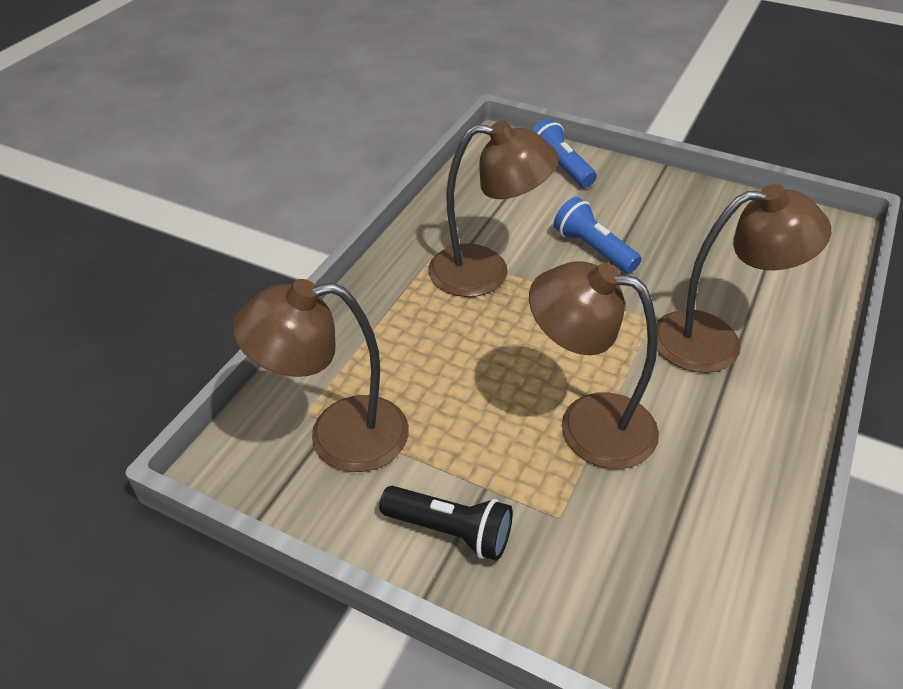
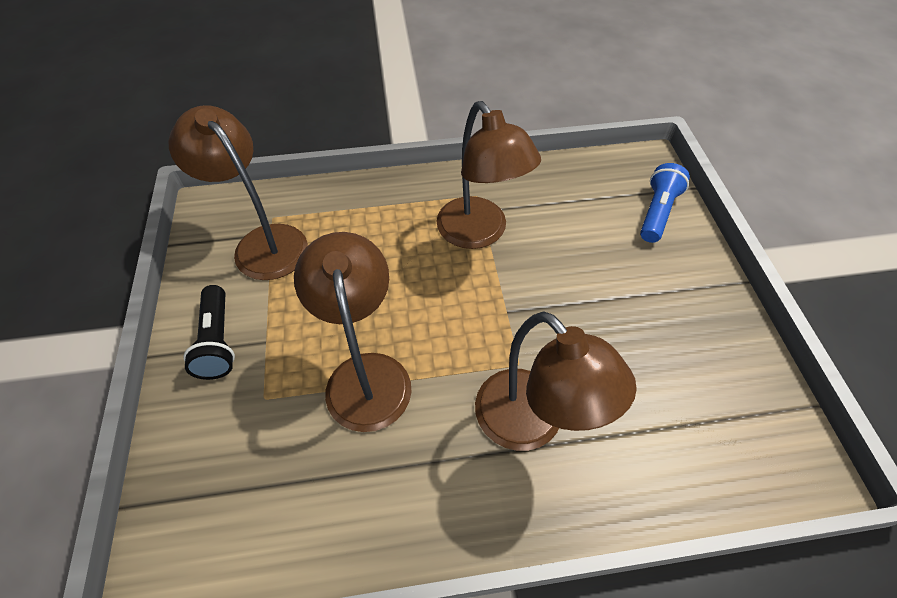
camera: 55 degrees right, 10 degrees up
(593, 249) = (571, 284): blue flashlight -> none

